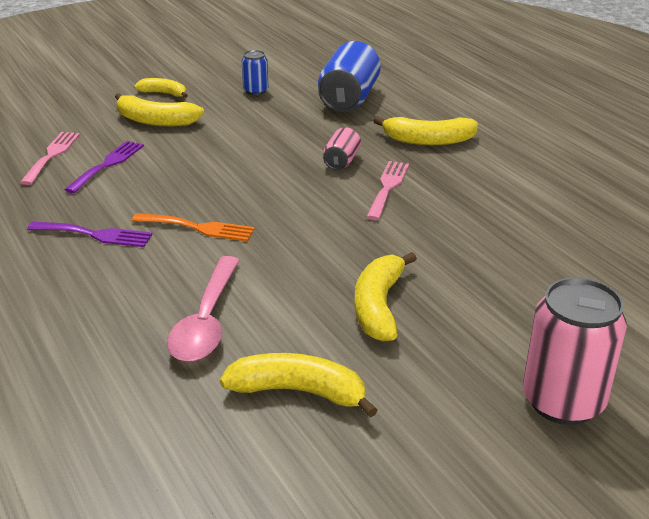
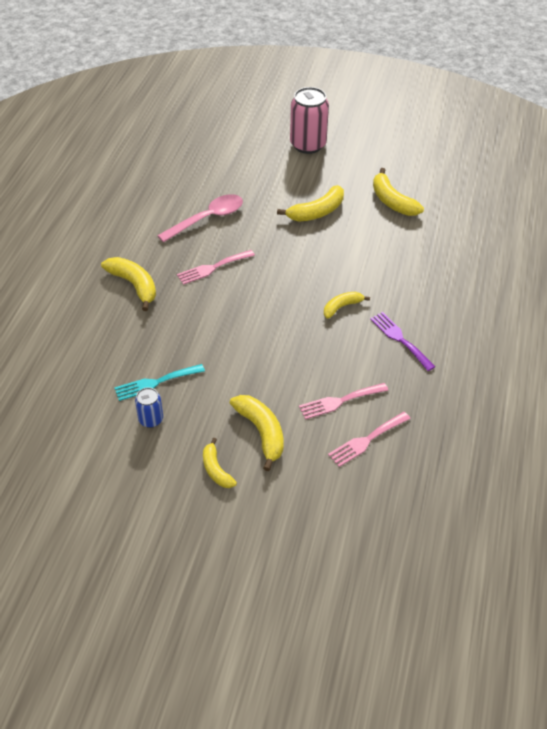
camera: 135 degrees left, 15 degrees up
(108, 164) = (339, 401): purple fork -> pink fork
(199, 228) = (342, 307): orange fork -> yellow banana
(206, 321) = (395, 251): pink spoon -> pink spoon (207, 219)
(288, 105) = (155, 383): none -> turquoise fork
(341, 161) = (205, 303): pink can -> none
(349, 99) = (109, 359): blue can -> none

